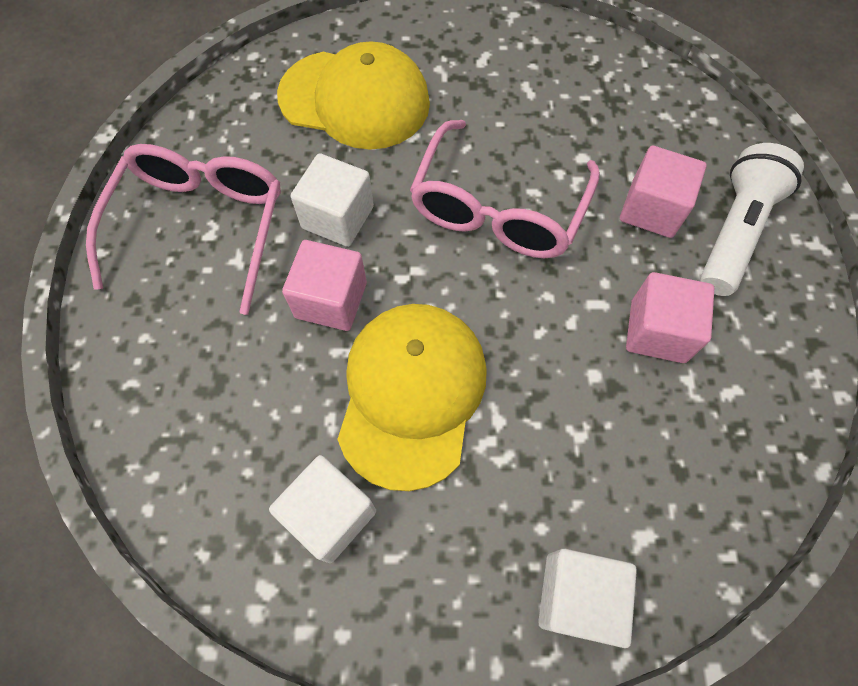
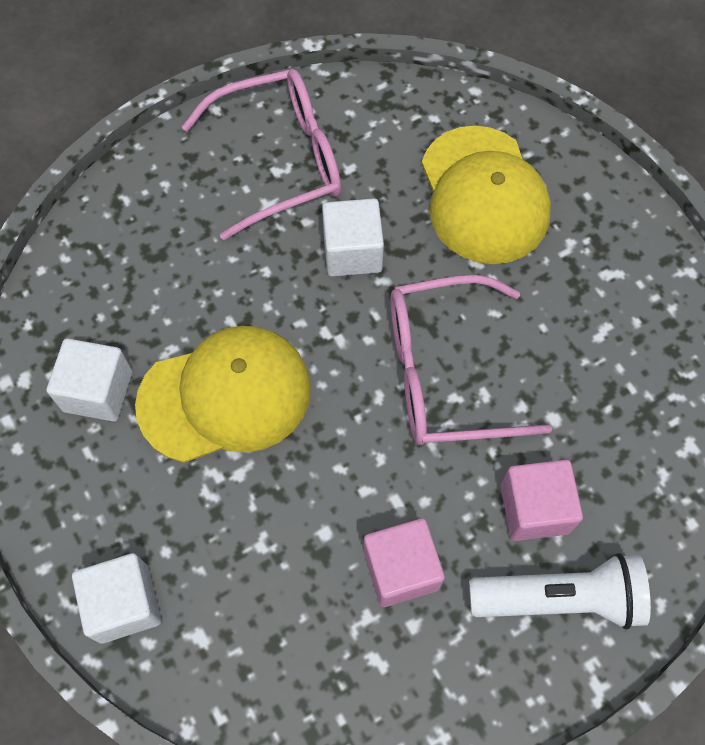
camera: 60 degrees right, 0 degrees up
(331, 300) = (272, 291): pink cube -> none

